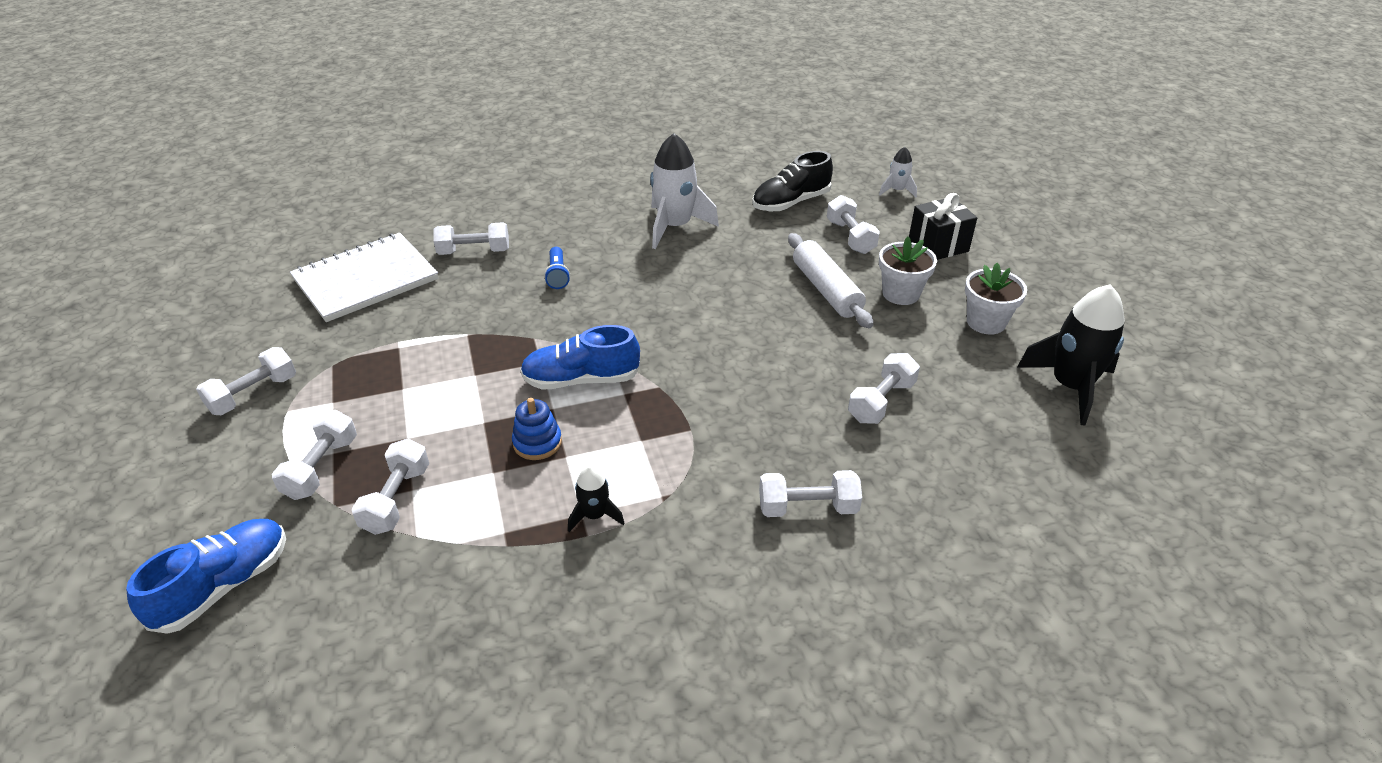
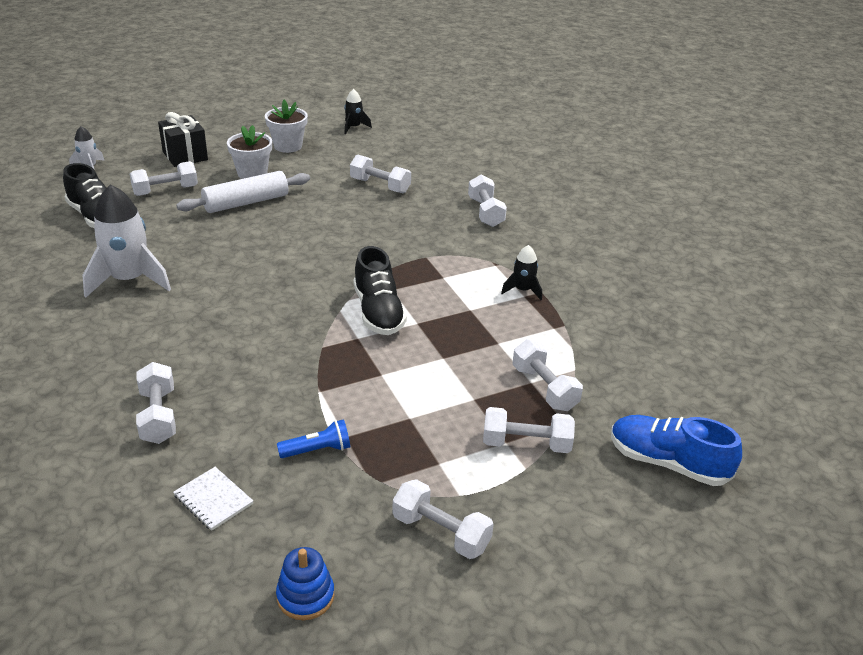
camera: 100 degrees left, 5 degrees down
(366, 279) = (213, 500): white notebook -> white notebook, size x0.42
(396, 499) = (544, 388): white dumbbell -> white dumbbell turned 60 degrees clockwise
(537, 442) = (459, 325): blue stacking toy -> blue stacking toy (305, 596)
(557, 275) = (214, 346): blue flashlight -> blue flashlight (317, 450)
(581, 379) = (378, 312): blue shoe -> black shoe
(1070, 386) = (354, 127): black rocket -> black rocket, size x0.50

